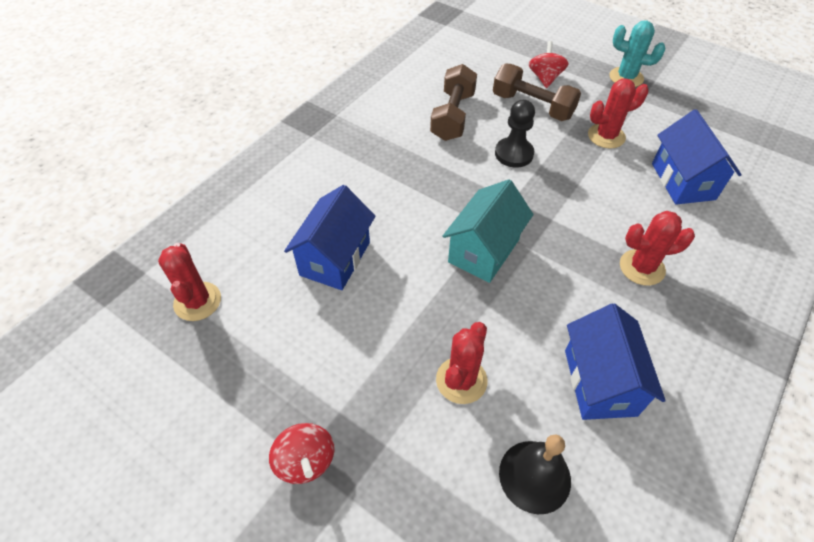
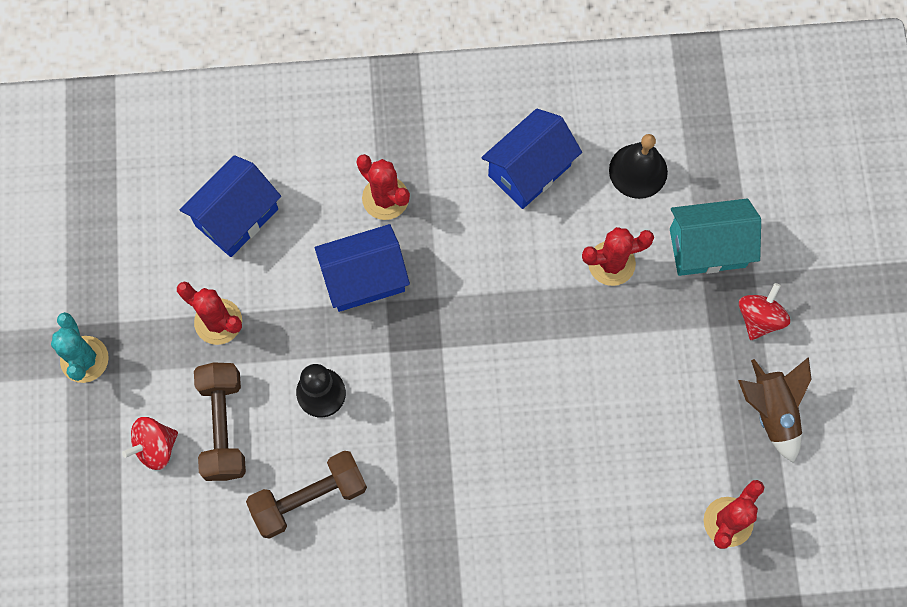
camera: 130 degrees left, 20 degrees up
(228, 399) = (771, 411): none -> brown rocket
(335, 258) = (590, 450): blue house -> blue house (364, 278)
(483, 251) = (474, 333): turquoise house -> turquoise house (707, 248)

